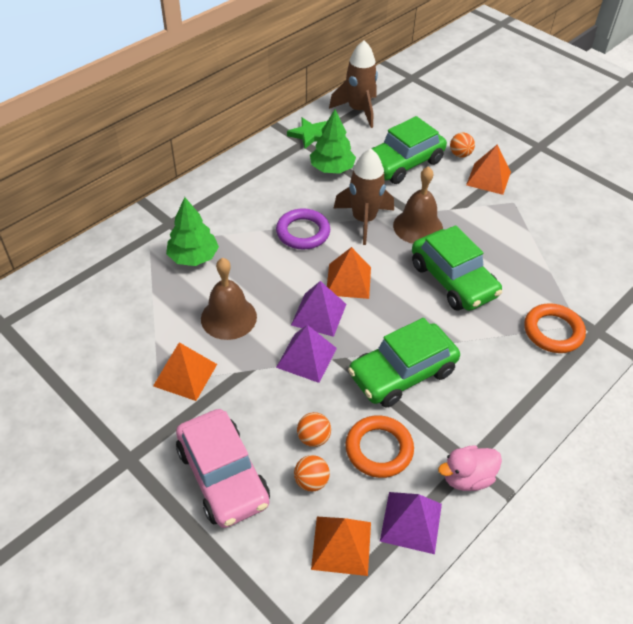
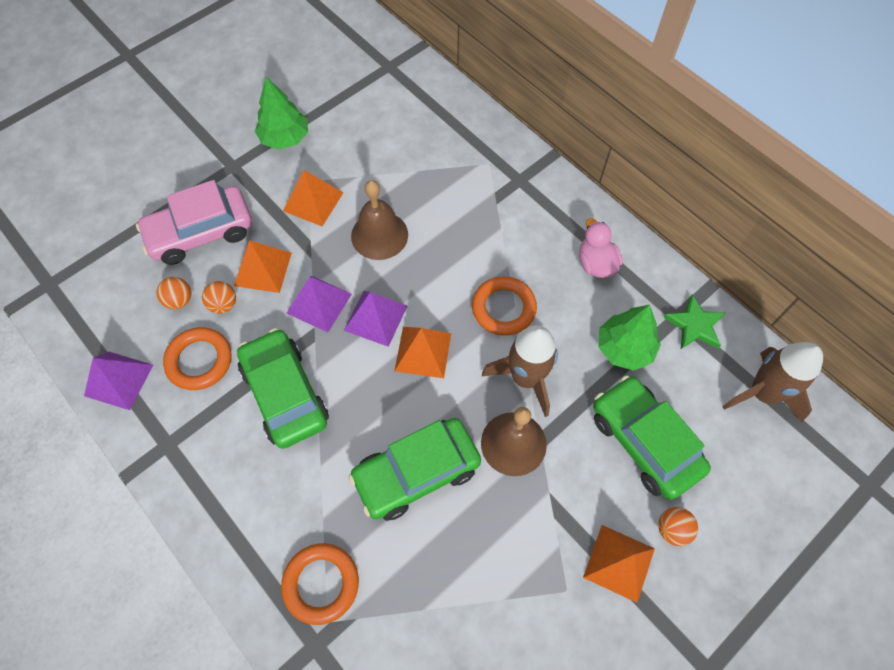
camera: 95 degrees right, 15 degrees up
(193, 257) = (466, 202): green tree -> green tree (285, 138)
(303, 232) = (503, 308): purple ring -> orange ring
(341, 545) = (113, 320): orange pyramid -> orange pyramid (263, 269)
(467, 478) = (150, 439): pink duck -> pink duck (596, 264)

